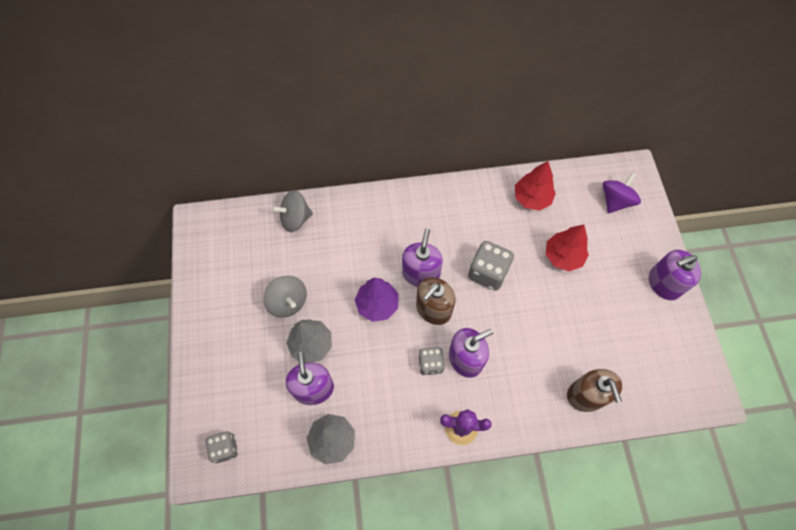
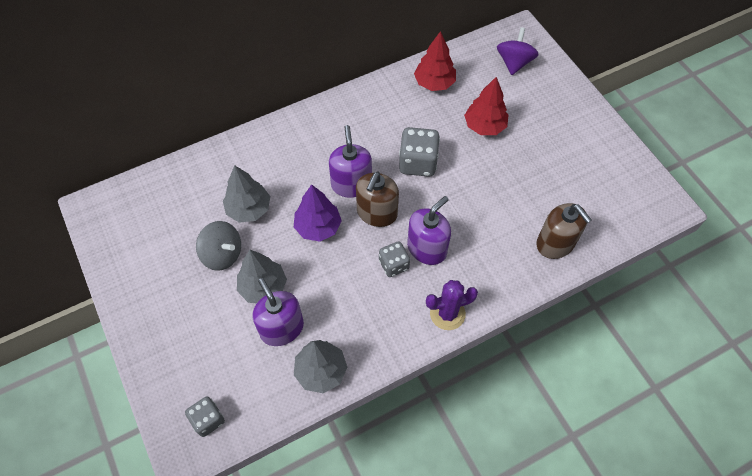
camera: 20 degrees left, 5 degrees down
(295, 219) = (200, 172): grey spinning top -> none
(324, 267) = (249, 209): none -> grey tree
(664, 283) = (587, 122): purple soap dispenser -> none

